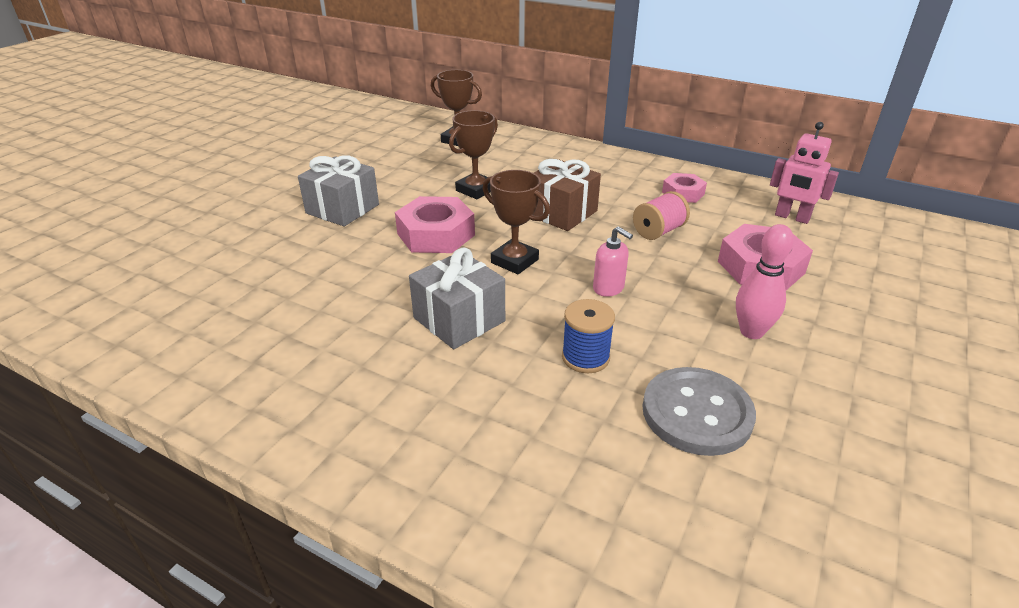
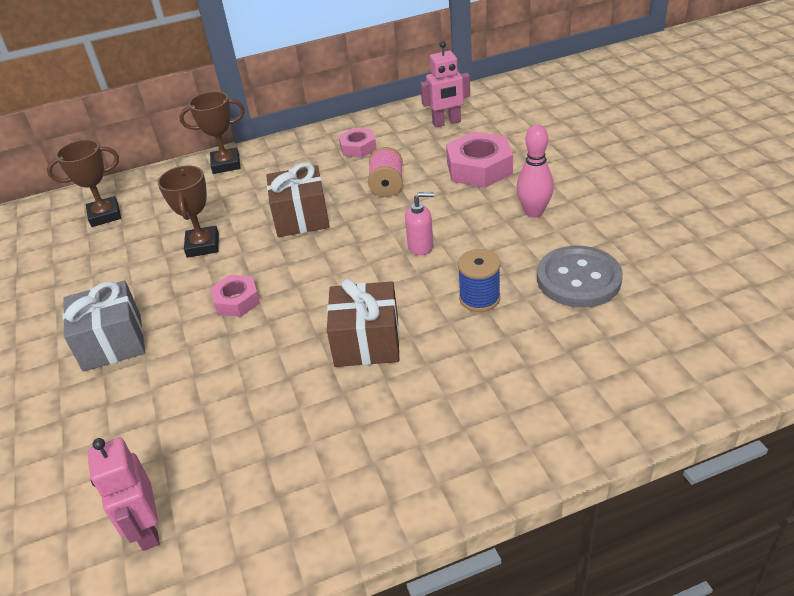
camera: 45 degrees left, 5 degrees up
(183, 317) = (147, 529): none -> pink robot
(436, 234) = (237, 301): pink nut -> pink nut, size x0.59
(459, 319) = (367, 342): grey gift -> brown gift
(514, 261) = (331, 275): brown trophy -> brown trophy (226, 164)

